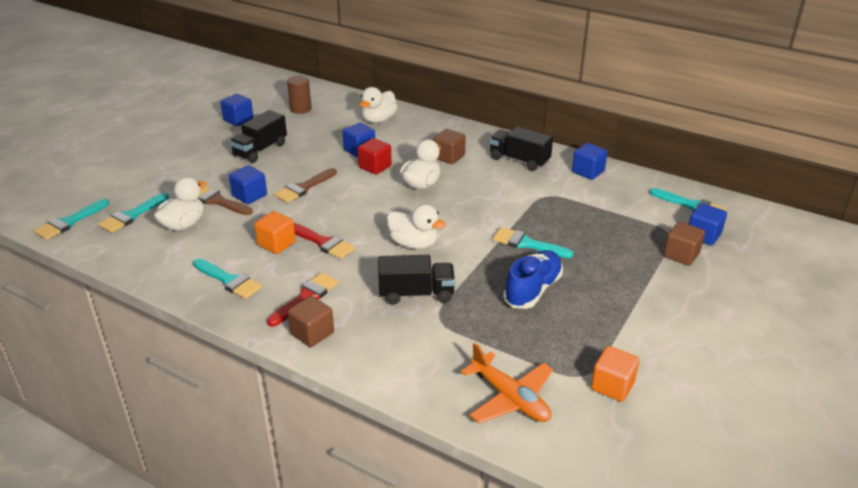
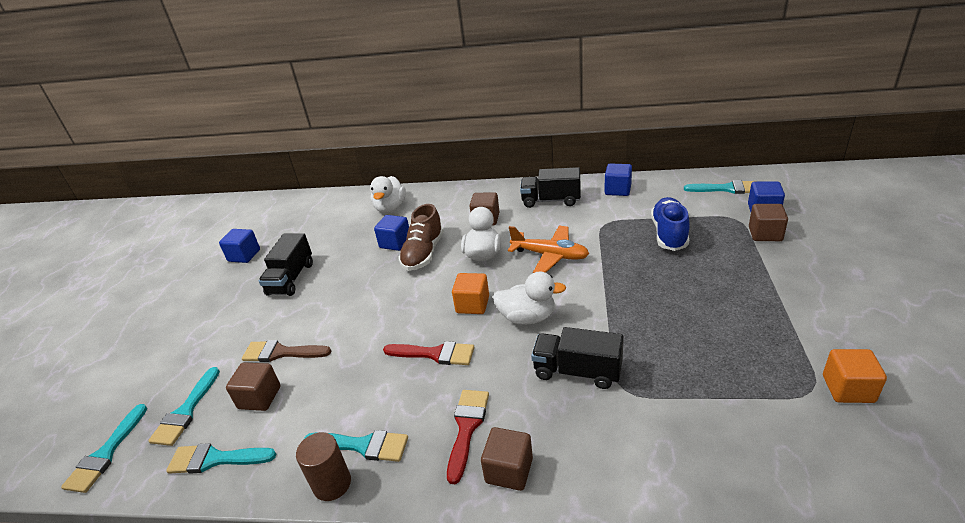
camera: 20 degrees left, 0 degrees up
(183, 225) = (259, 397): white duck -> brown cube
(249, 196) = (314, 332): blue cube -> none
(276, 244) = (385, 376): orange cube -> orange cube (472, 305)
(300, 109) = (304, 223): brown cylinder -> brown cylinder (332, 484)
(304, 187) = (367, 301): brown brush -> none
(375, 167) = (423, 253): red cube -> brown shoe
(416, 294) = (577, 371): black truck -> black truck turned 135 degrees counterclockwise
(510, 398) = (776, 451): orange plane -> orange plane (550, 255)
(527, 244) = (631, 275): turquoise brush -> turquoise brush (216, 459)
(532, 290) = (680, 319): blue shoe -> blue shoe (669, 234)

